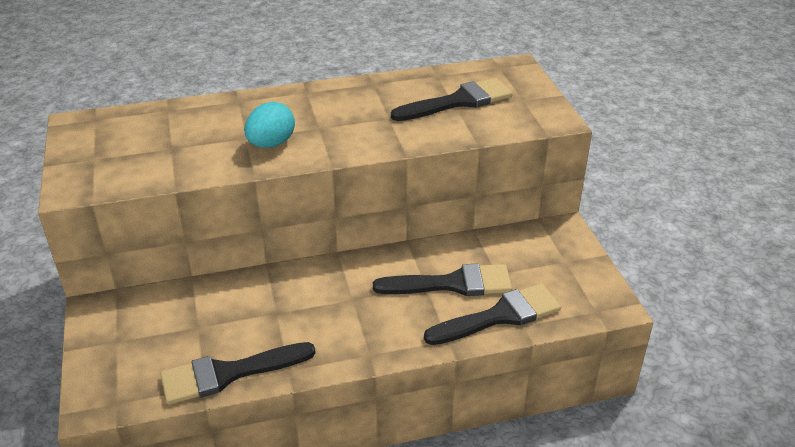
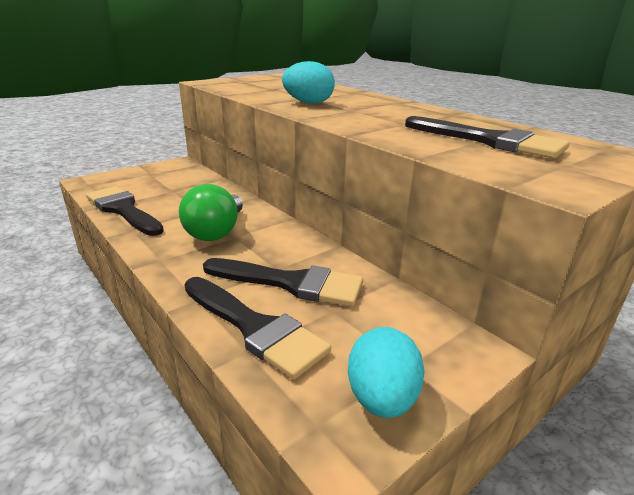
camera: 65 degrees right, 10 degrees down
(335, 309) = (216, 232): none -> green light bulb
(452, 284) = (291, 283): black brush -> black brush turned 45 degrees counterclockwise
(586, 281) = (382, 398): none -> turquoise egg

